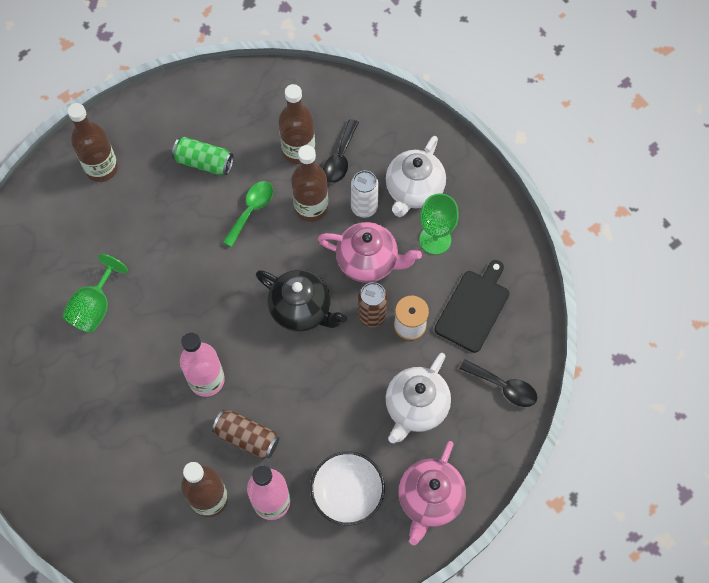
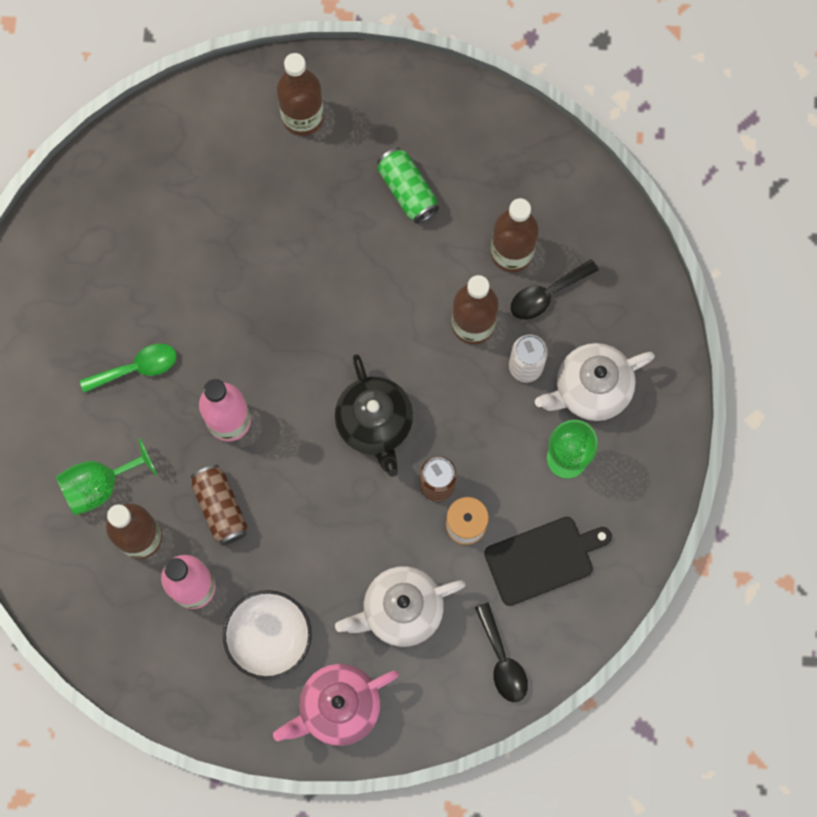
camera: 40 degrees right, 10 degrees up
(95, 307) = (184, 261): green goblet -> green goblet (100, 485)
(251, 210) = (412, 280): green spoon -> green spoon (137, 368)
(368, 261) = (481, 427): pink teapot -> none

